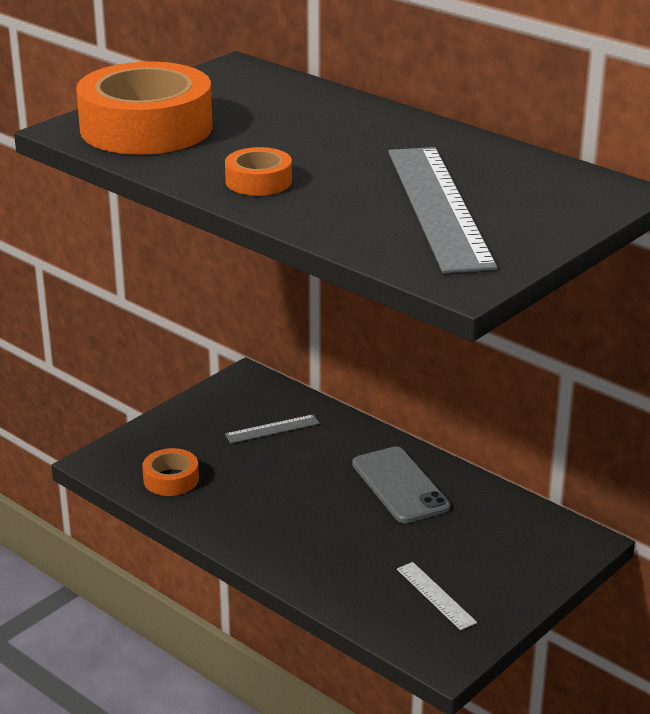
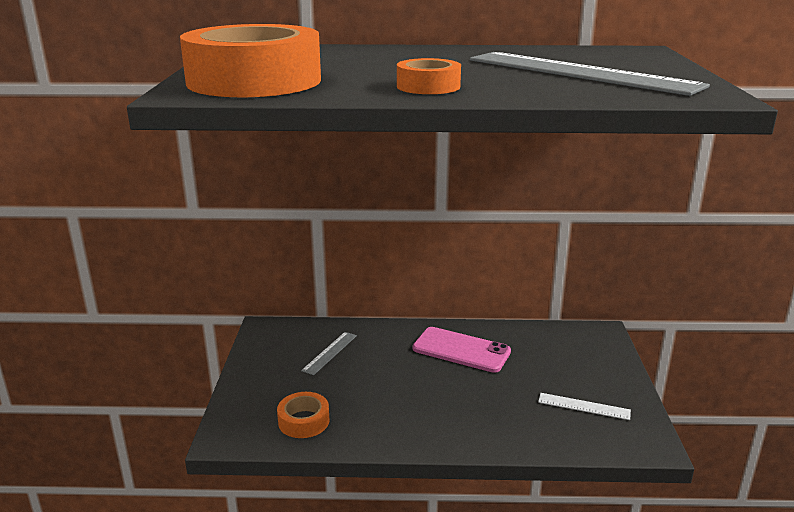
camera: 40 degrees left, 5 degrees down
(400, 485) = (461, 350): grey phone -> pink phone

